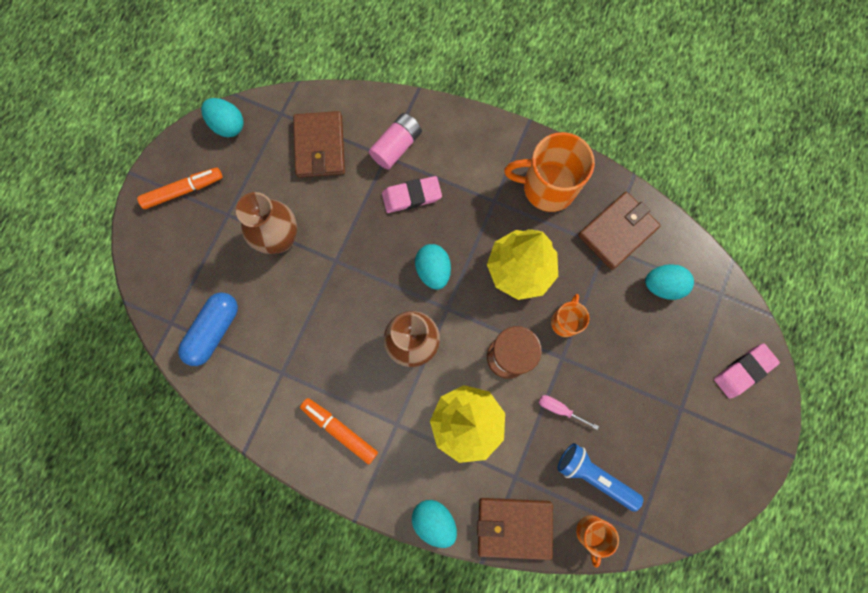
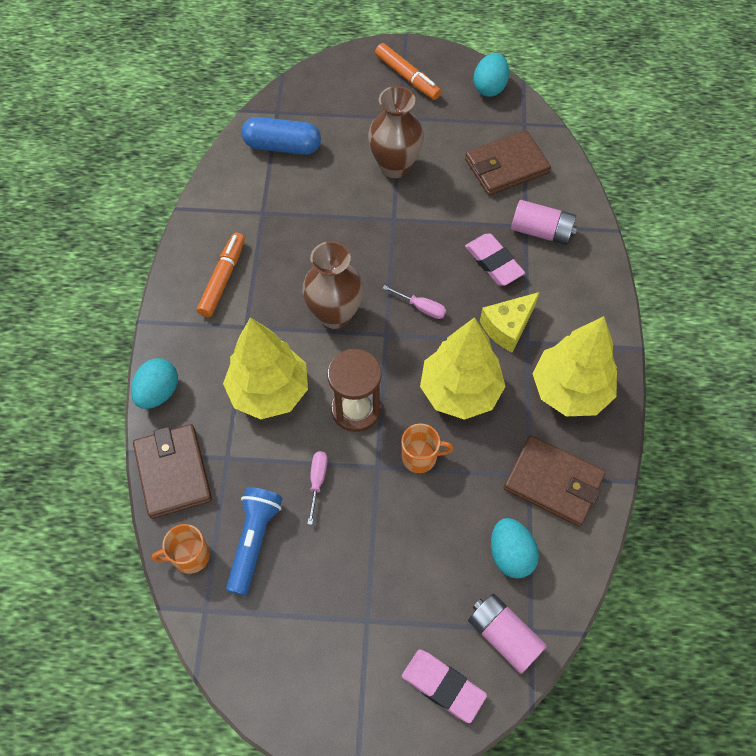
camera: 70 degrees right, 15 degrees down
(433, 270) = (422, 308): turquoise egg -> pink screwdriver
(476, 210) = (507, 327): none -> yellow cheese
(547, 187) = (570, 390): orange mug -> yellow tree
(720, 314) = (503, 635): none -> pink battery

